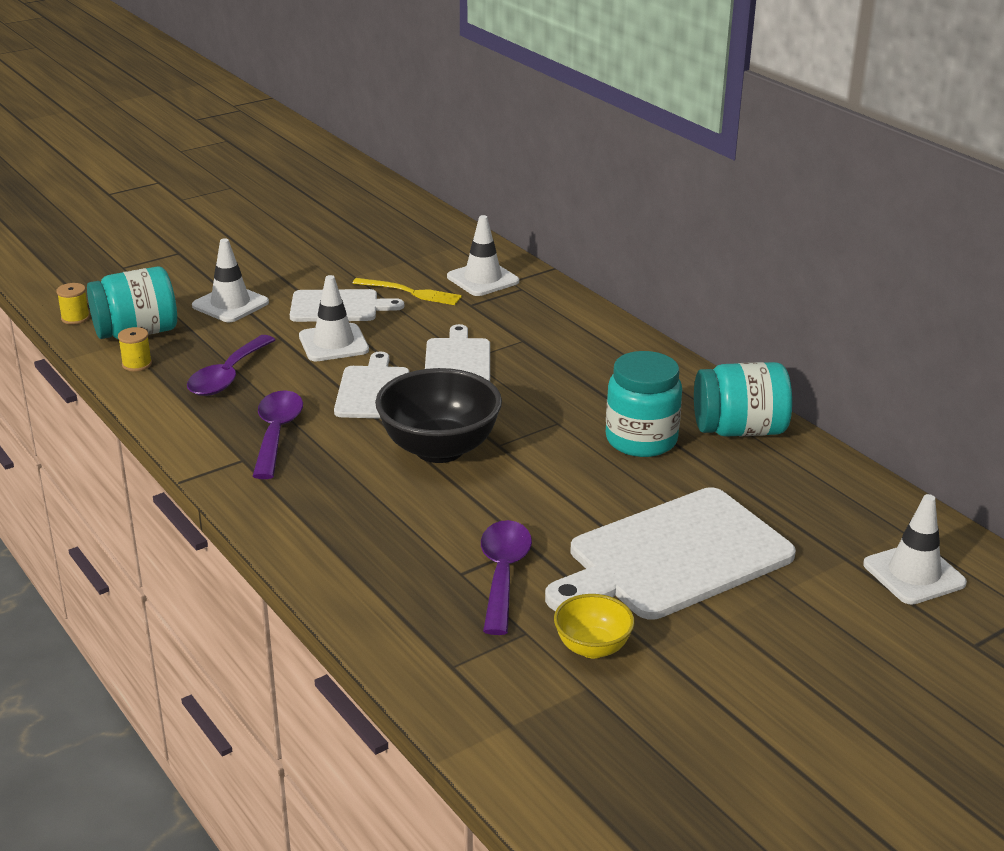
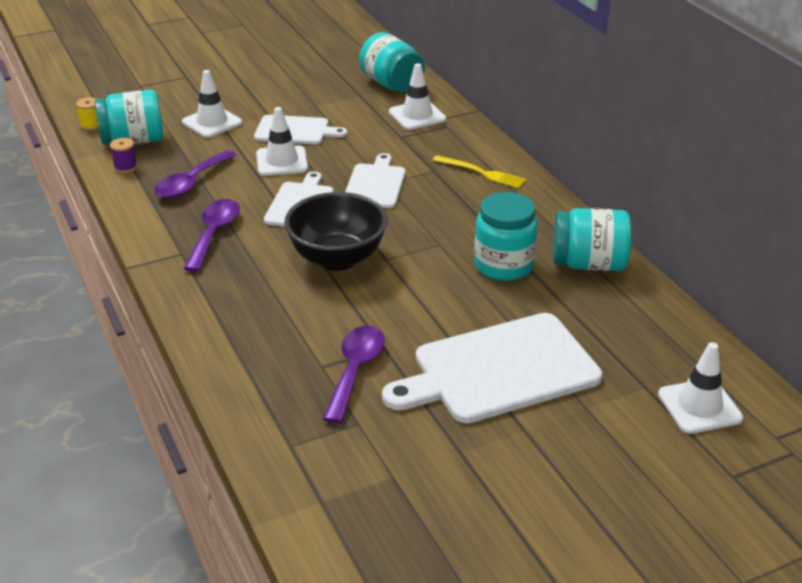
camera: 10 degrees right, 5 degrees up
(137, 364) = (125, 167): yellow spool -> purple spool
(411, 292) = (356, 123): yellow fork -> yellow fork (482, 173)
(440, 245) = (392, 84): none -> turquoise jar
(592, 648) = (408, 442): yellow bowl -> none

